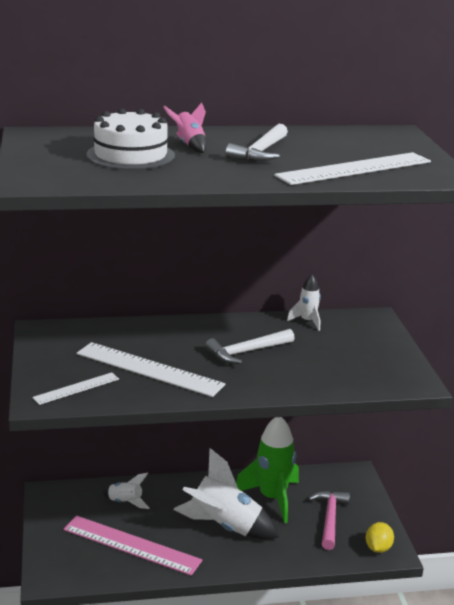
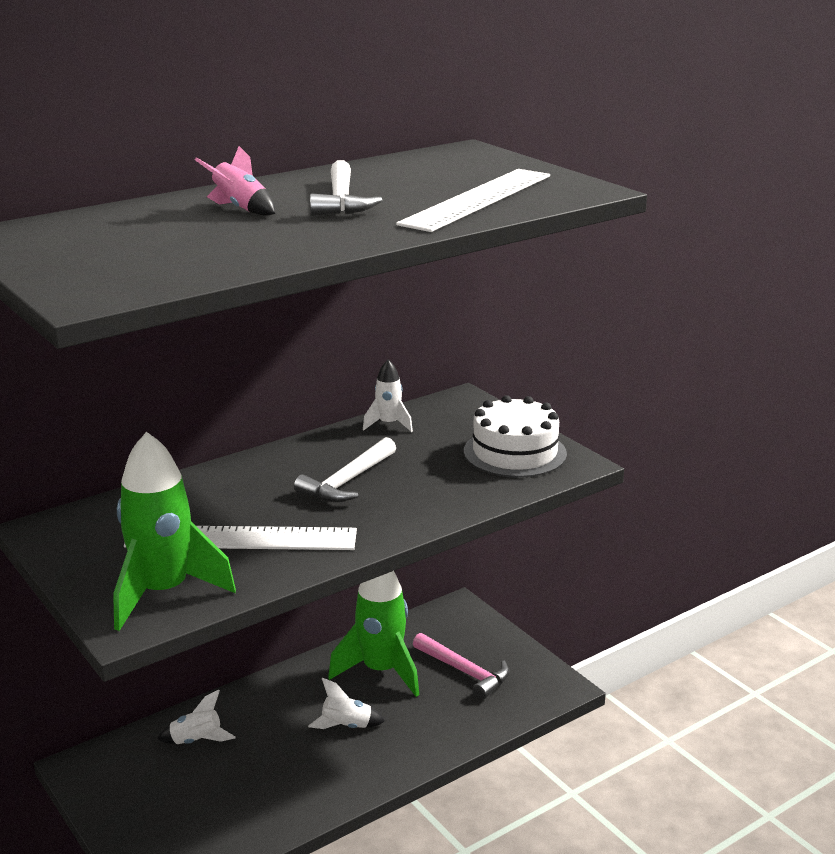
camera: 25 degrees left, 0 degrees up
(76, 388) = (163, 592): white ruler -> green rocket
(130, 155) = (179, 235): white cake -> white cake (515, 452)
(131, 545) = (243, 793): pink ruler -> none
(224, 526) = (346, 726): white rocket -> white rocket, size x0.50
(329, 518) = (465, 672): pink hammer -> pink hammer turned 150 degrees clockwise
(378, 548) = (542, 688): yellow lemon -> none

